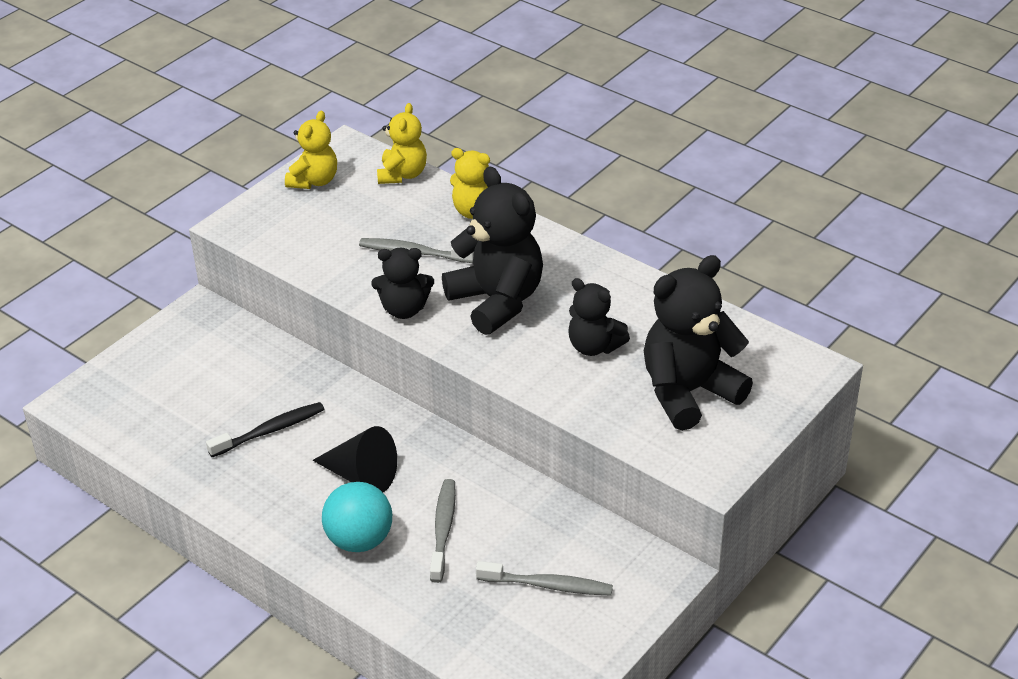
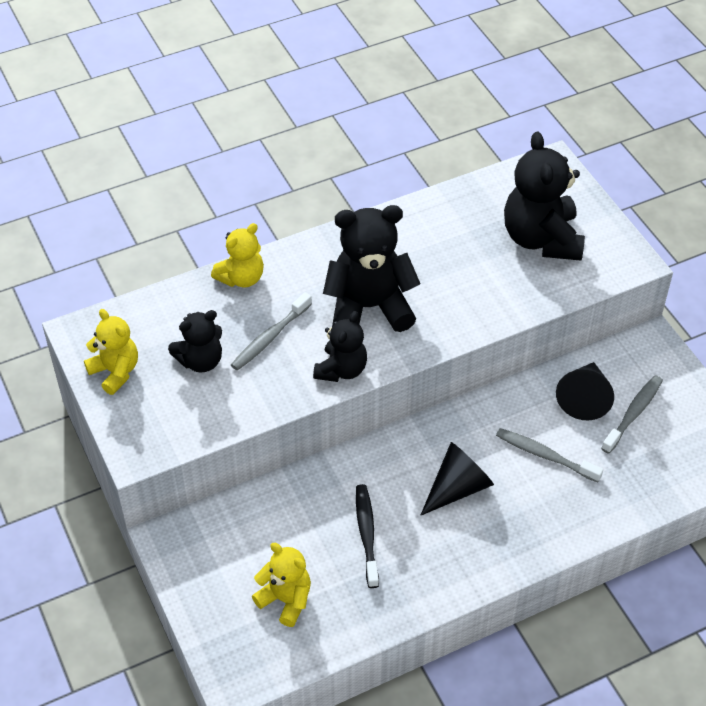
camera: 65 degrees left, 10 degrees up
(359, 540) = (530, 514): turquoise ball -> none
(402, 174) = (153, 307): yellow teddy bear -> yellow teddy bear (286, 599)
(543, 538) = (584, 398): none -> black cone
(594, 346) = (460, 270): black teddy bear -> black teddy bear (200, 361)

